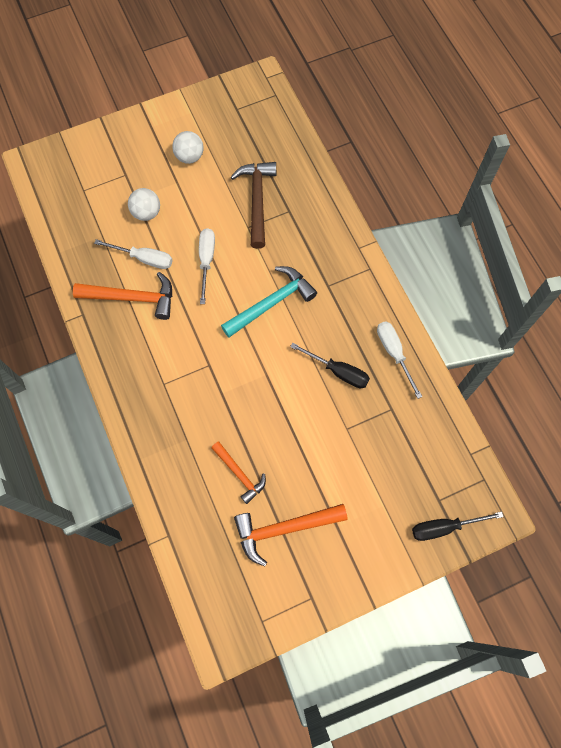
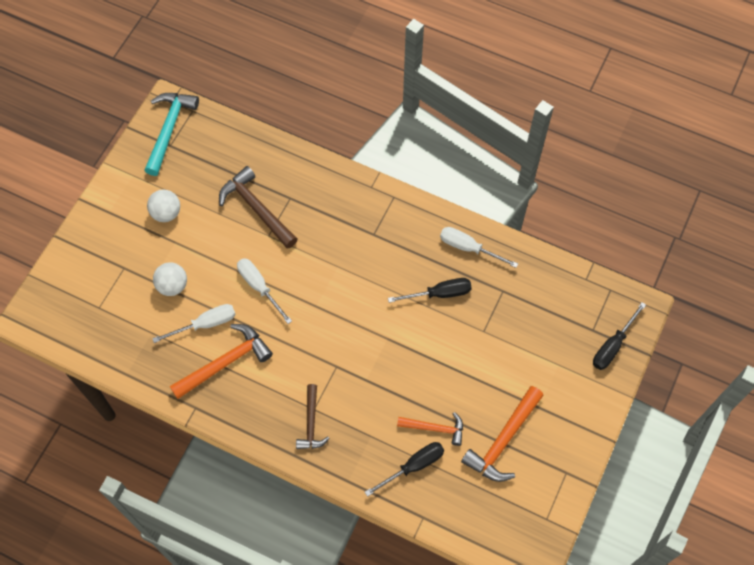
camera: 40 degrees left, 5 degrees down
(152, 392) = (311, 423): none -> brown hammer
(197, 489) = (413, 466): none -> black screwdriver
(271, 303) = (342, 281): turquoise hammer -> turquoise hammer (169, 130)

